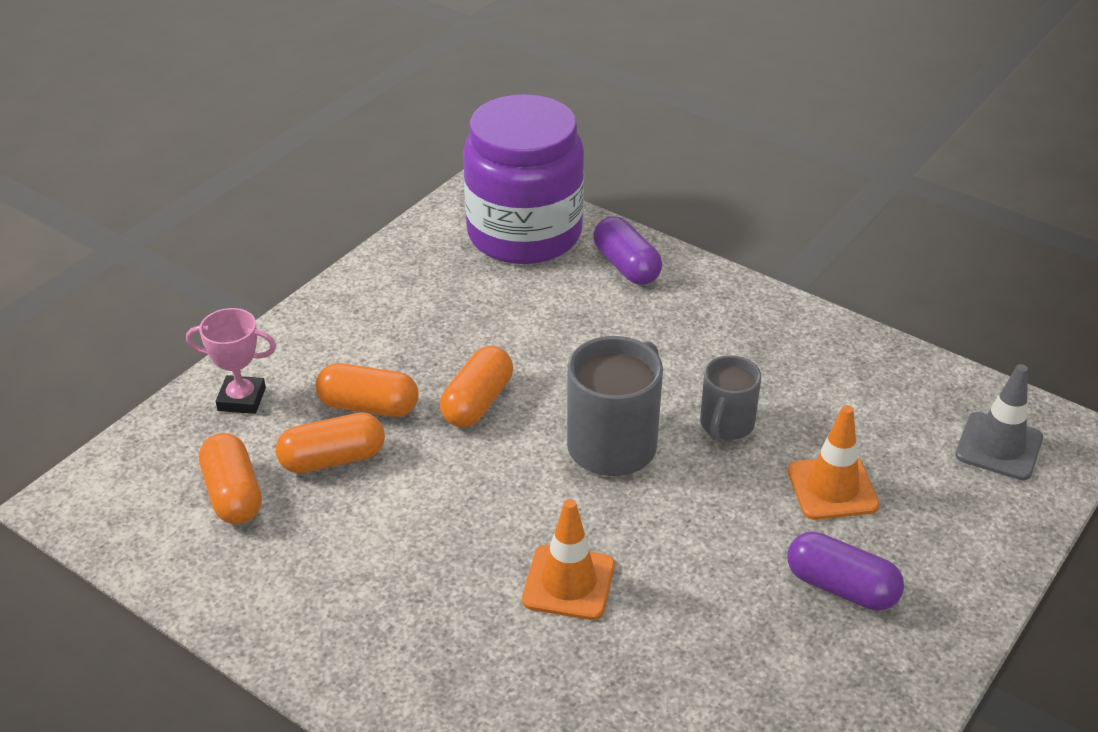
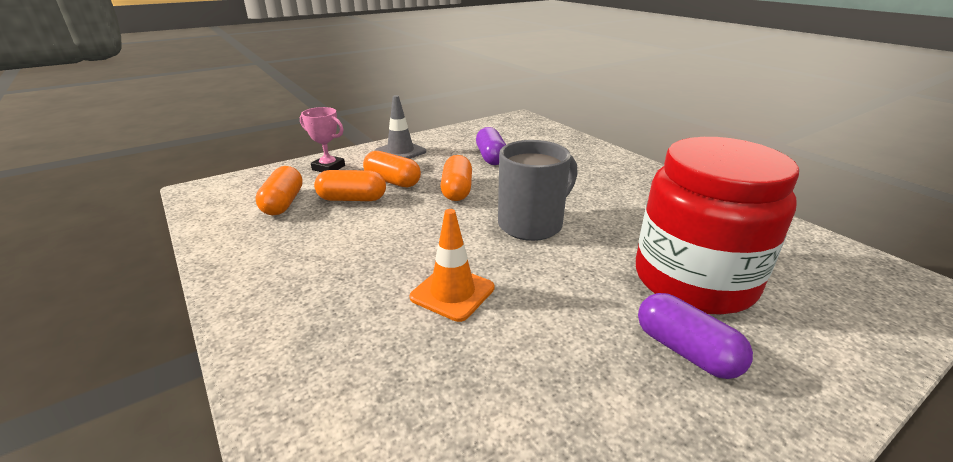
camera: 20 degrees right, 10 degrees down
(477, 402) = (457, 190): orange capsule -> orange capsule turned 45 degrees counterclockwise
(524, 233) = (530, 133): purple jar -> none
(626, 266) = (583, 152): purple capsule -> purple capsule (491, 157)
(726, 425) = (618, 229): grey mug -> none
(832, 488) = (694, 280): orange traffic cone -> red jar
(999, 446) = (854, 283): grey traffic cone -> grey traffic cone (400, 152)

